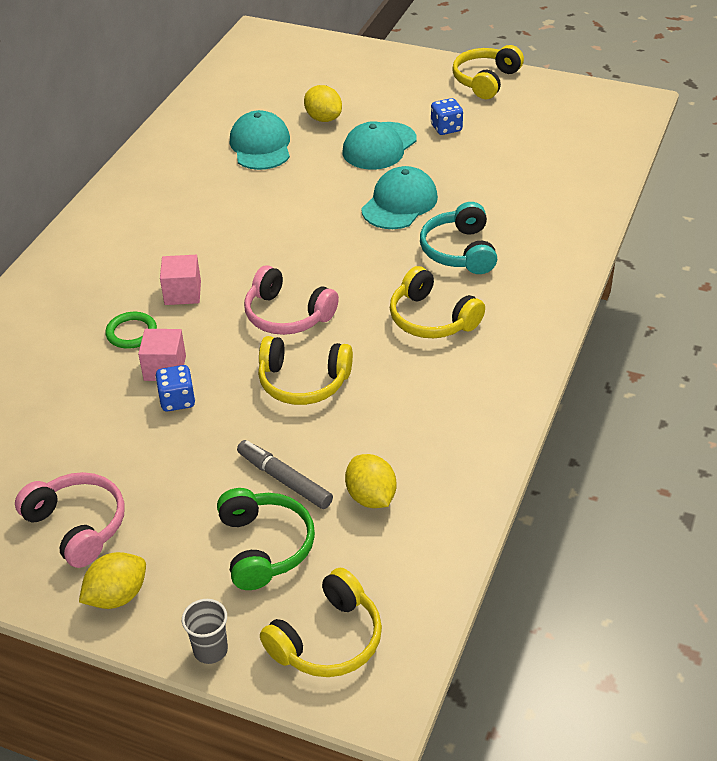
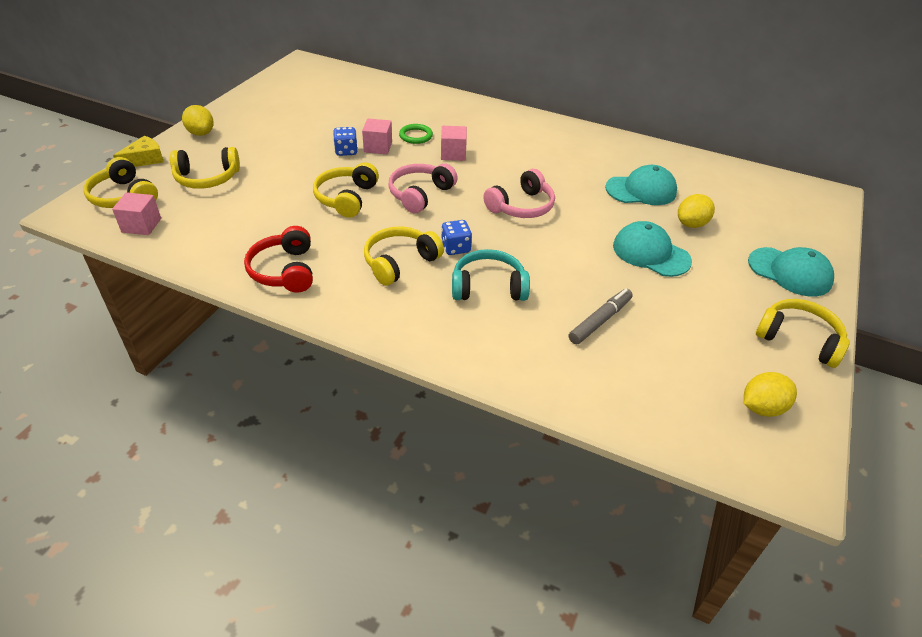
camera: 90 degrees right, 0 degrees up
(77, 526) = (258, 121): pink headphones -> pink headphones (521, 206)
(210, 650) = (145, 159): grey cup -> yellow cheese
(264, 547) = (207, 178): green headphones -> yellow headphones
(284, 480) = (258, 187): grey marker -> grey marker (600, 321)
(371, 497) = (225, 219): yellow lemon -> yellow lemon (762, 407)
(399, 203) = (561, 258): turquoise cap -> turquoise cap (789, 272)
(400, 589) = (141, 225): none -> pink cube
(446, 128) = (692, 299): blue dice -> blue dice (456, 248)
(468, 413) = (285, 270): none -> red headphones

